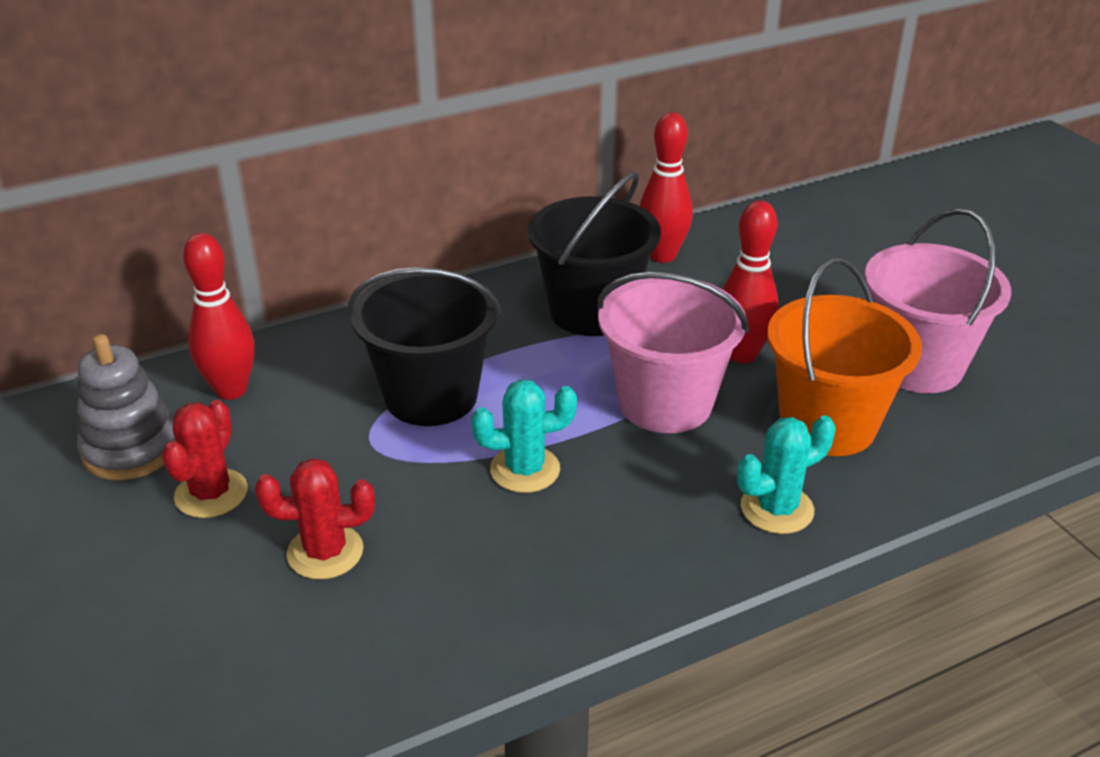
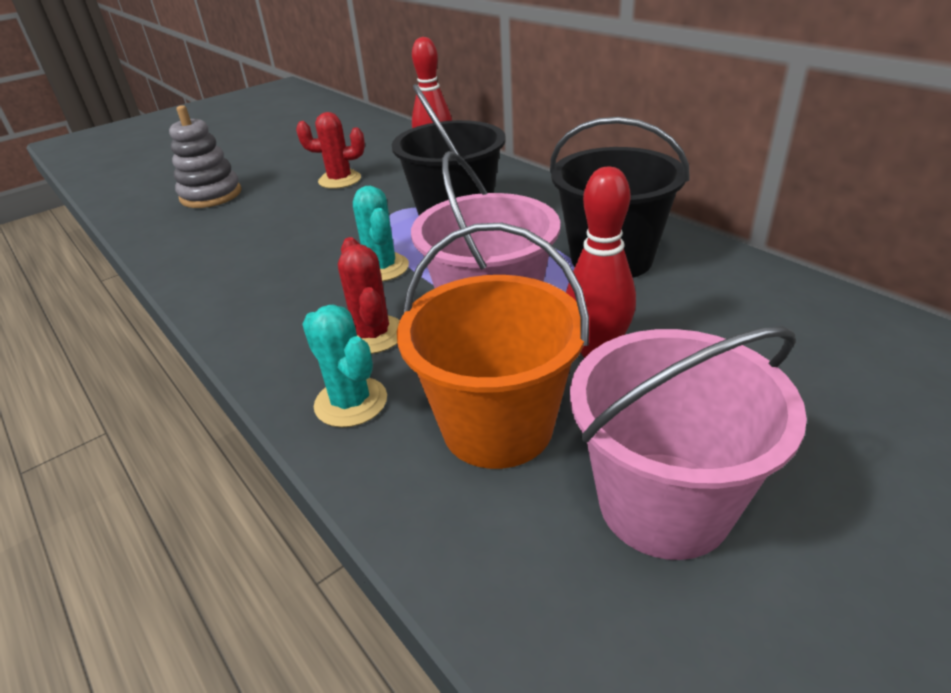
camera: 80 degrees right, 0 degrees up
(131, 449) = (374, 153): grey stacking toy -> grey stacking toy (211, 195)
(325, 552) = (291, 220): red cactus -> red cactus (373, 335)
(662, 256) = (745, 279): red bowling pin -> none

